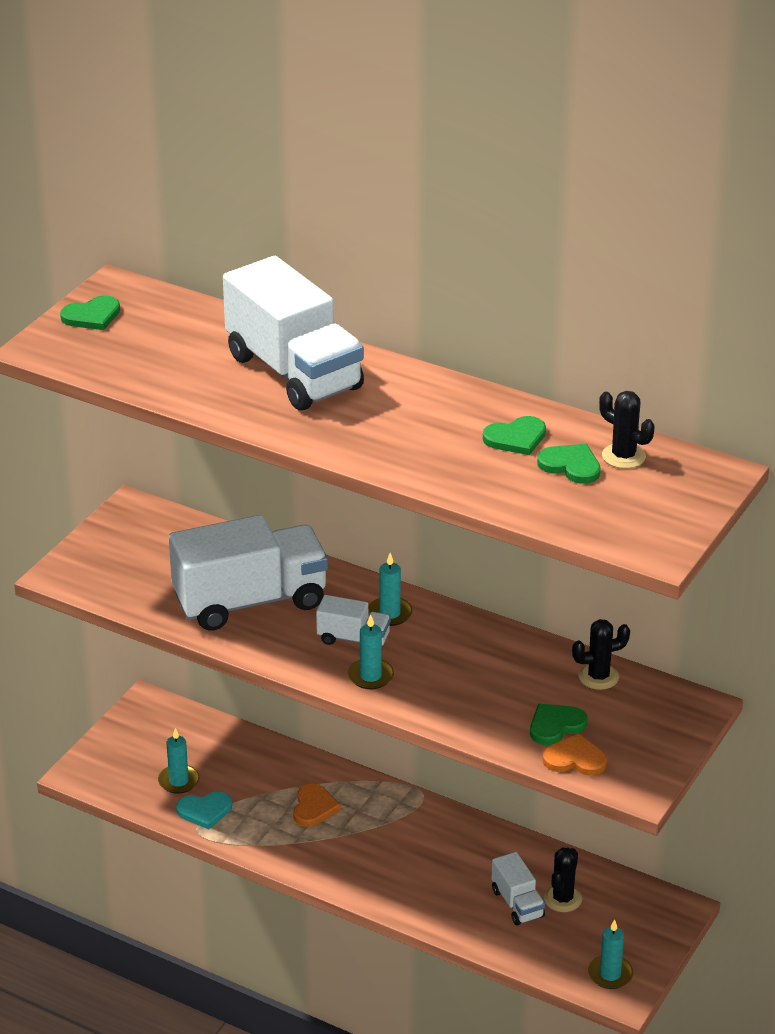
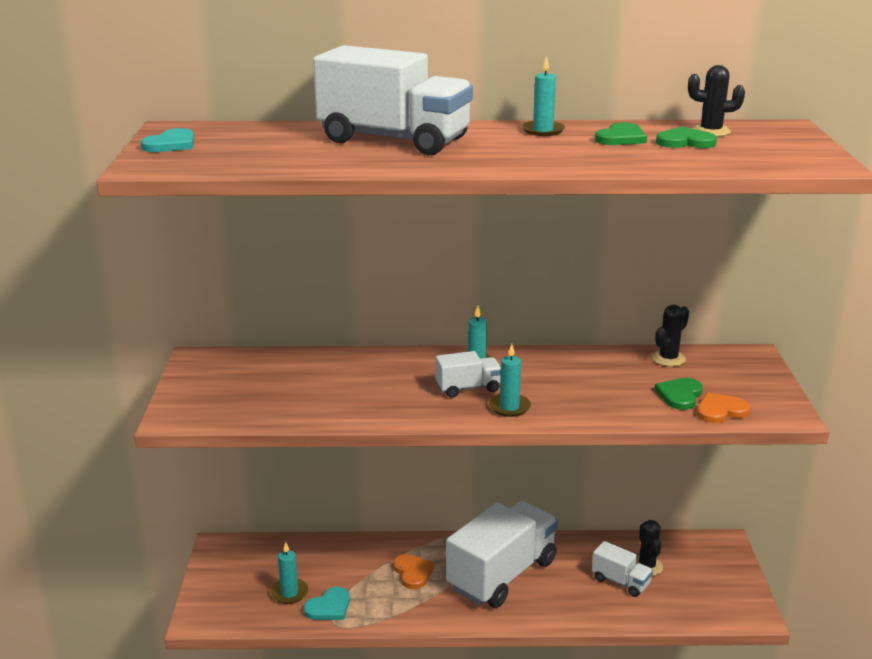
camera: 30 degrees left, 10 degrees down
(92, 316) = (171, 144): green heart -> turquoise heart
(250, 601) = (359, 388): white truck -> white truck (502, 575)
(610, 974) = (731, 604): turquoise candle -> turquoise candle (543, 130)

